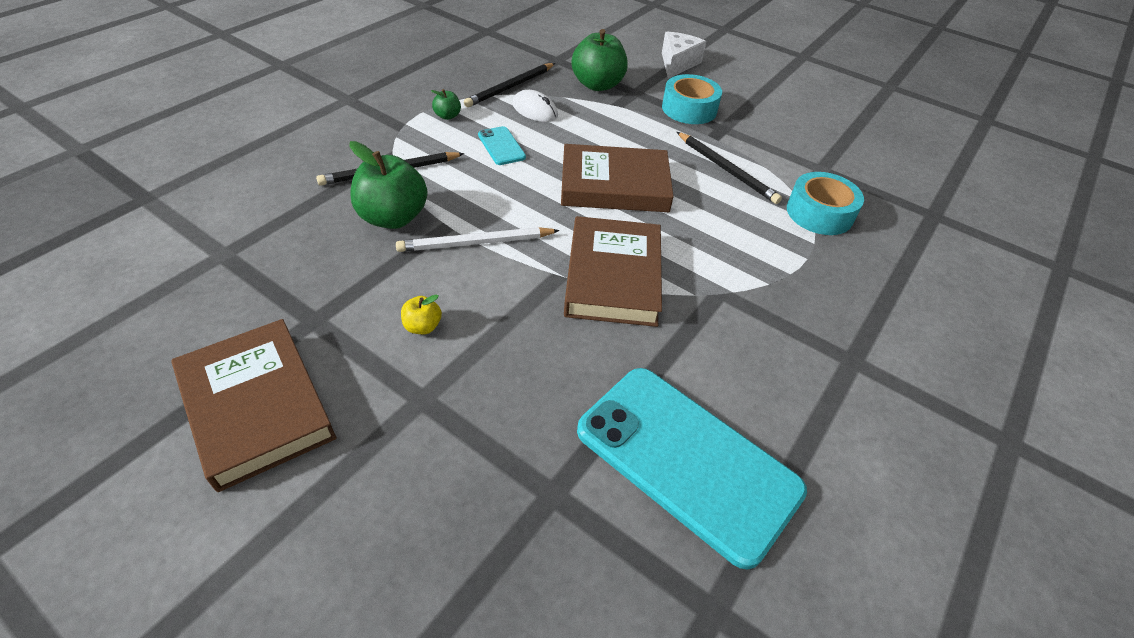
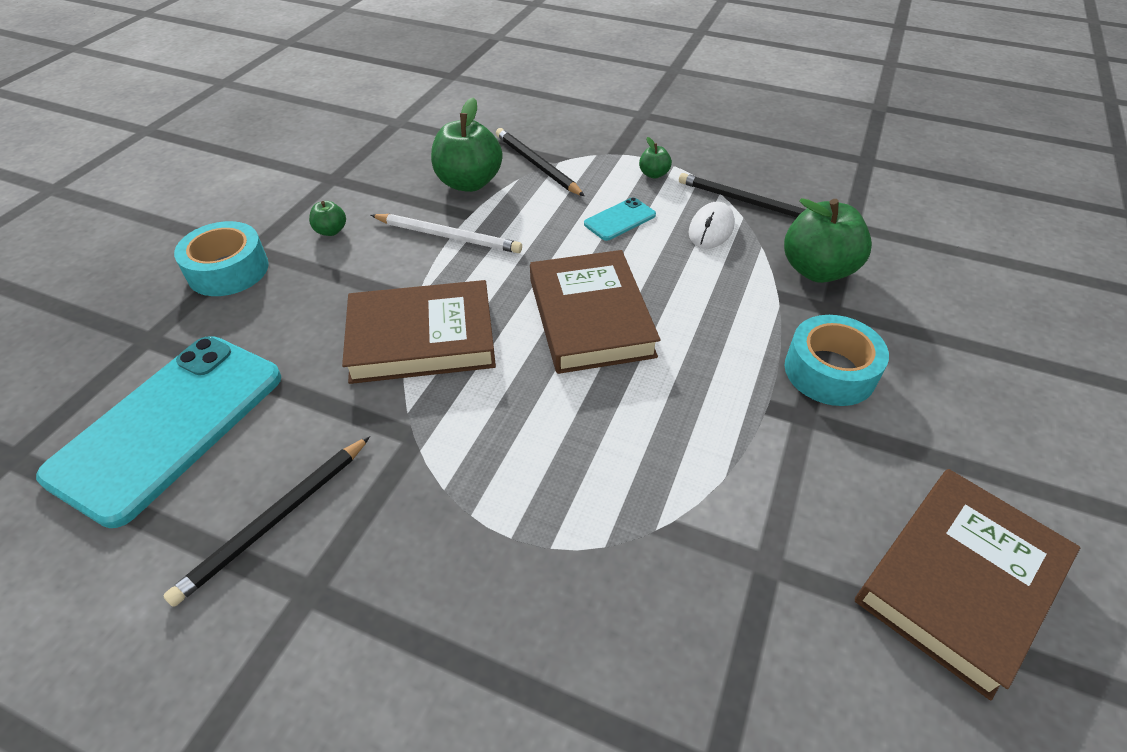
camera: 80 degrees right, 0 degrees up
(256, 406) = (245, 179): brown book -> brown book (959, 581)
(422, 326) = (331, 231): yellow apple -> green apple
(476, 243) = (448, 236): white pencil -> white pencil turned 135 degrees clockwise
(677, 63) = (963, 345): white cheese -> none
(726, 170) = (688, 428): black pencil -> black pencil (275, 520)
(819, 213) = (631, 556): turquoise tape -> turquoise tape (228, 270)

